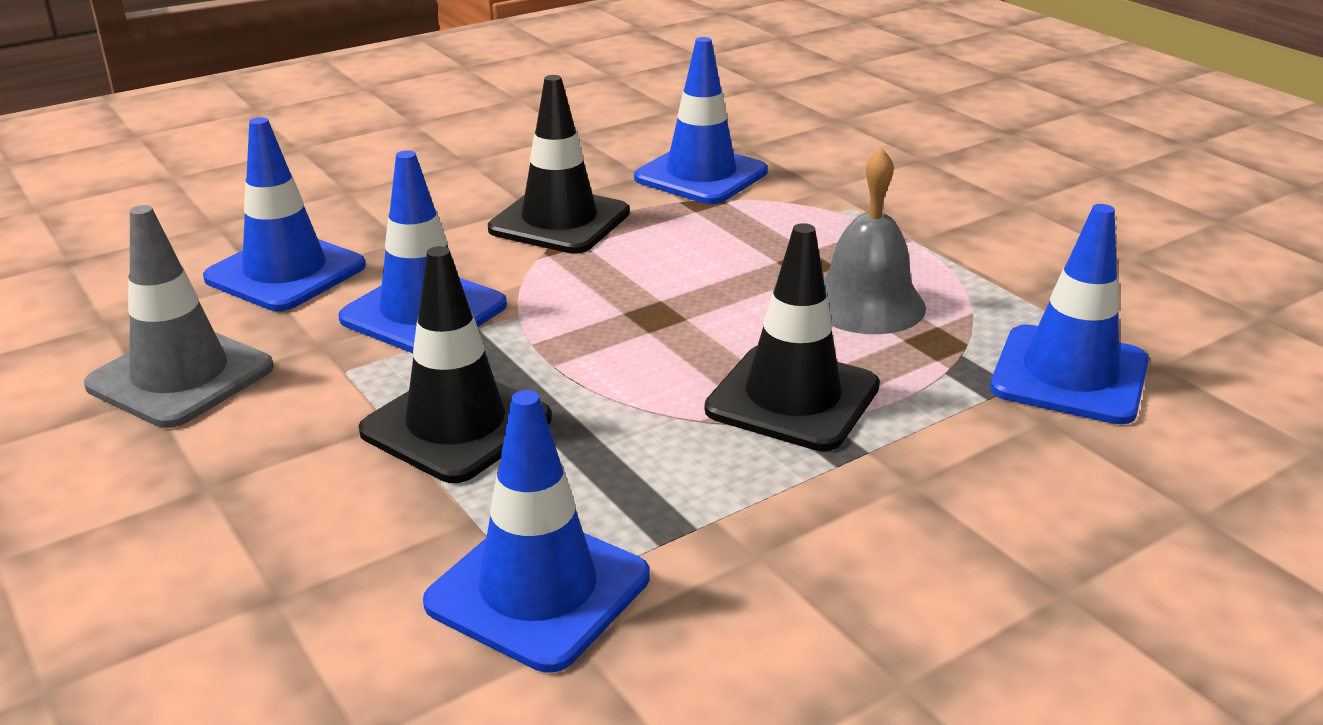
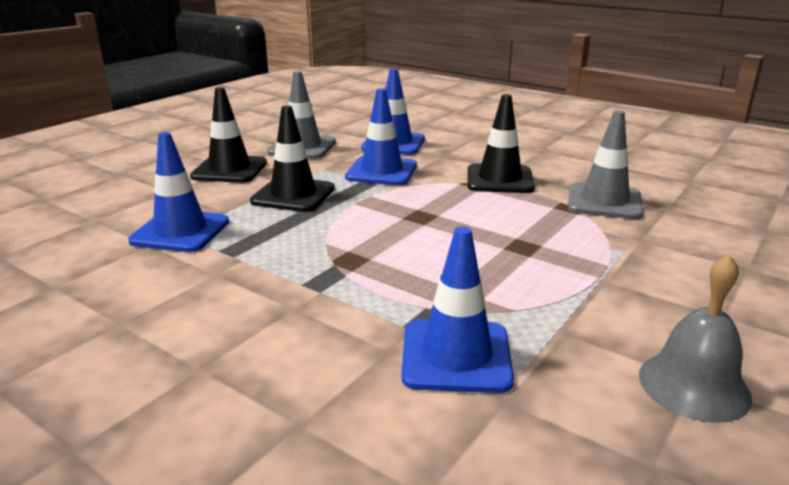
camera: 70 degrees right, 5 degrees down
(701, 175) = (604, 202): blue traffic cone -> grey traffic cone
(792, 398) = (361, 263): black traffic cone -> black traffic cone (229, 170)
(866, 304) = (489, 271): grey bell -> grey bell (694, 385)

